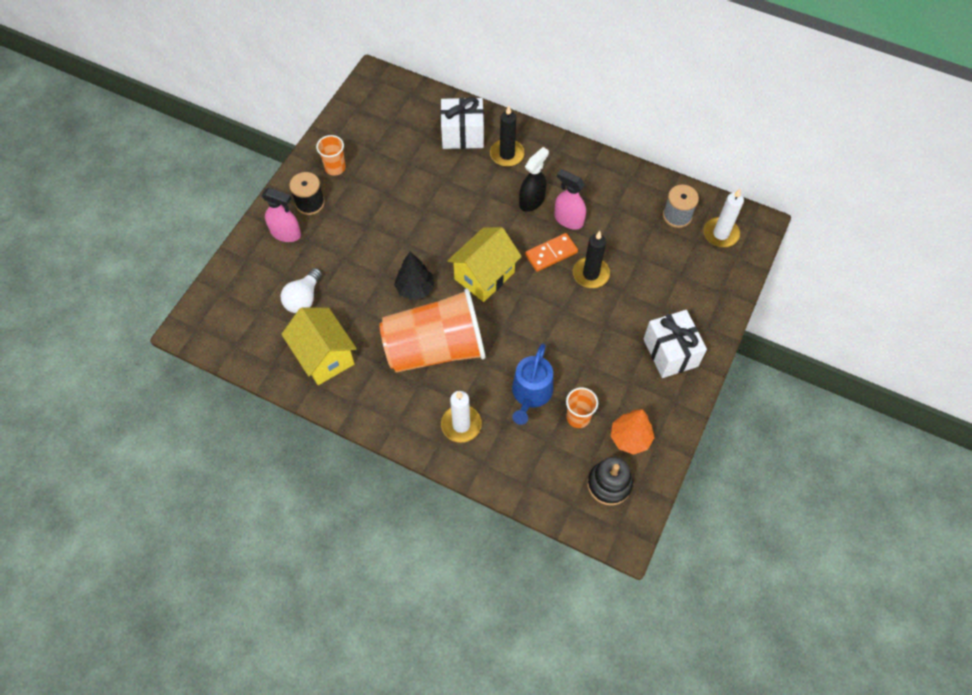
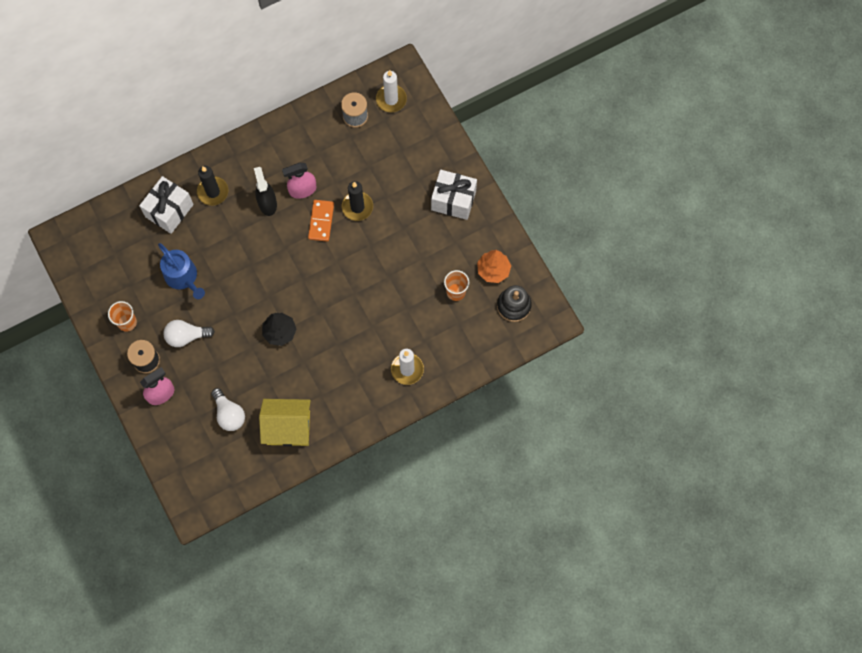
camera: 55 degrees left, 10 degrees up
(355, 219) = (186, 336): none -> white light bulb
(435, 348) = (337, 349): orange cup -> none
(484, 276) = (305, 278): yellow house -> none
(531, 394) = (417, 310): blue watering can -> blue watering can (183, 277)

